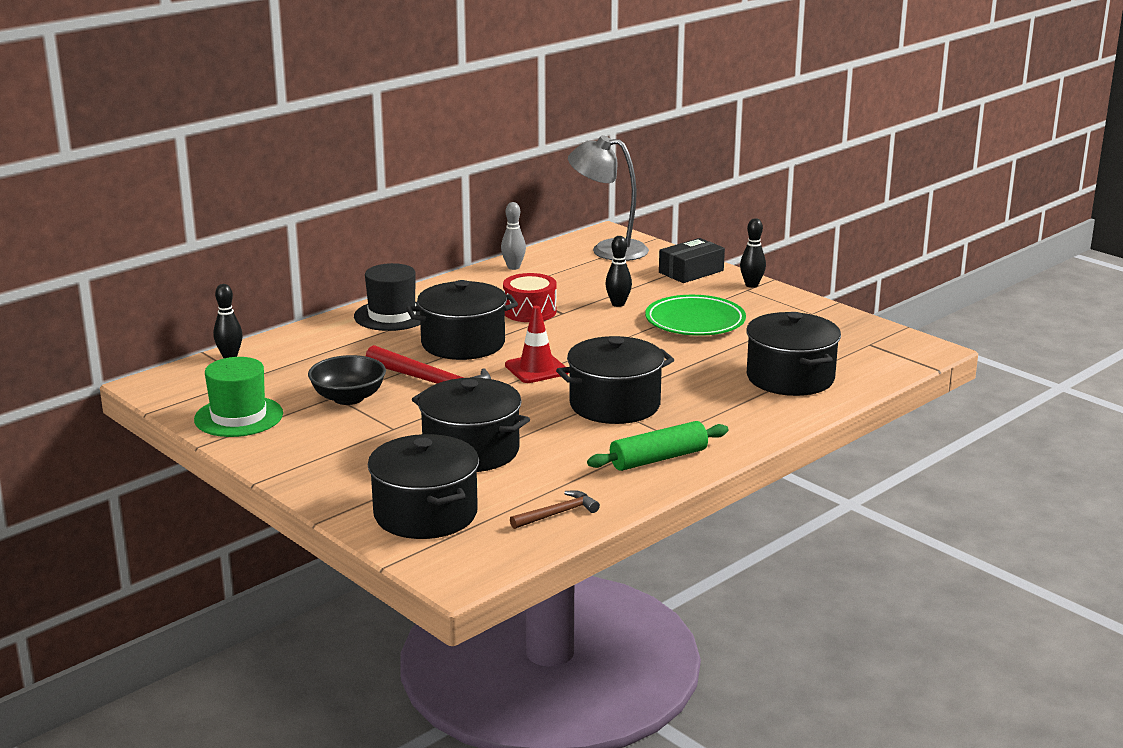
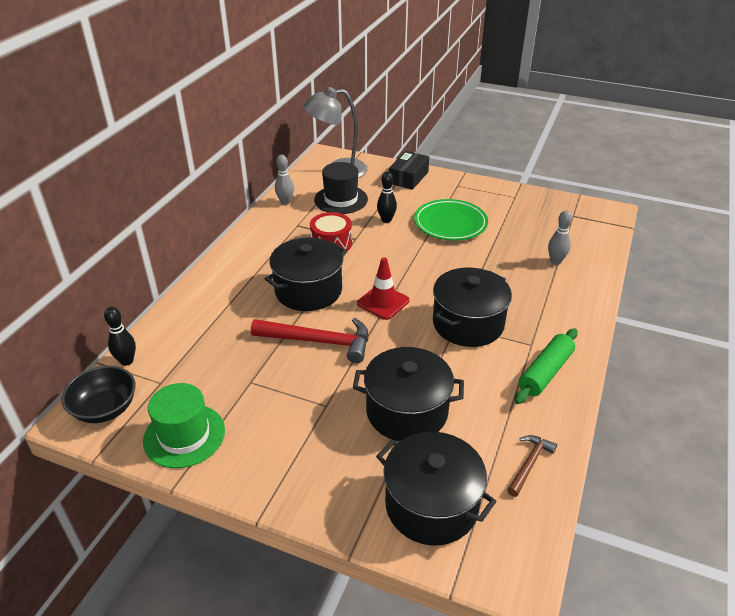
camera: 25 degrees left, 15 degrees up
(348, 398) = (263, 380): black bowl -> black bowl (105, 409)
(392, 315) = (231, 275): black hat -> black hat (341, 199)
(751, 285) = (456, 181): black bowling pin -> none
(790, 378) = (556, 261): black pot -> grey bowling pin

